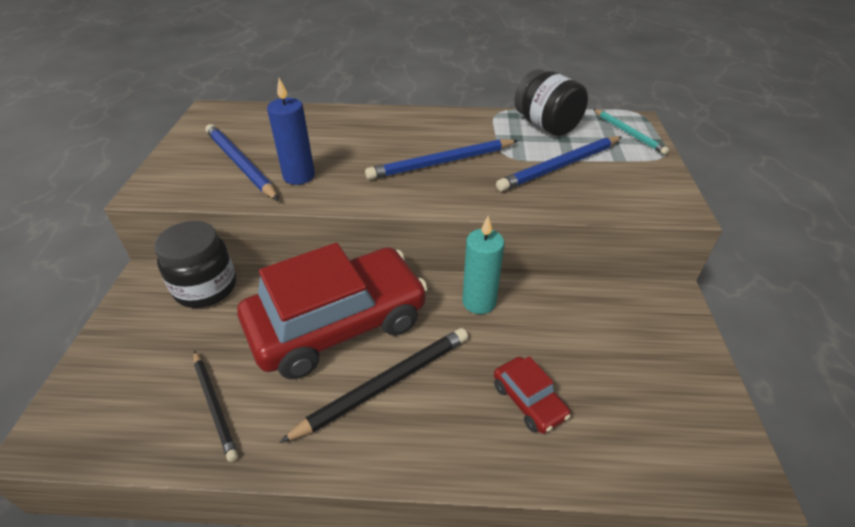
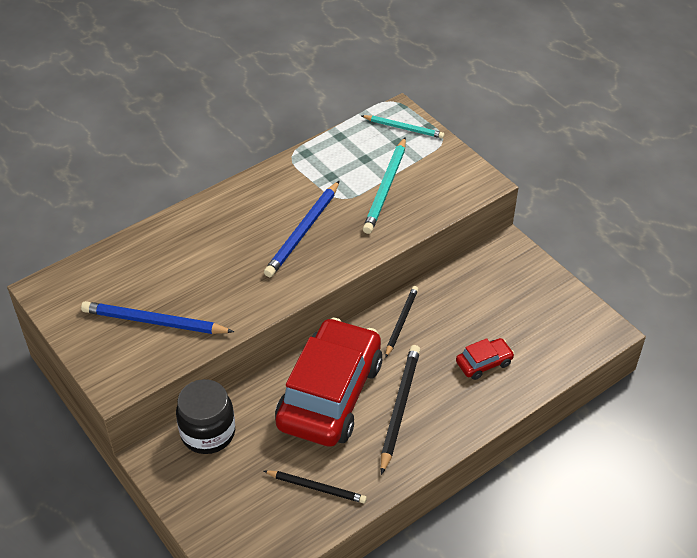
camera: 40 degrees left, 5 degrees up
(299, 176) = (215, 304): blue candle -> none
(479, 302) = (401, 322): turquoise candle -> black pencil
(529, 400) = (484, 363): red car -> red car turned 45 degrees counterclockwise
(546, 126) = (341, 152): black jar -> none
(560, 166) = (386, 188): blue pencil -> turquoise pencil

